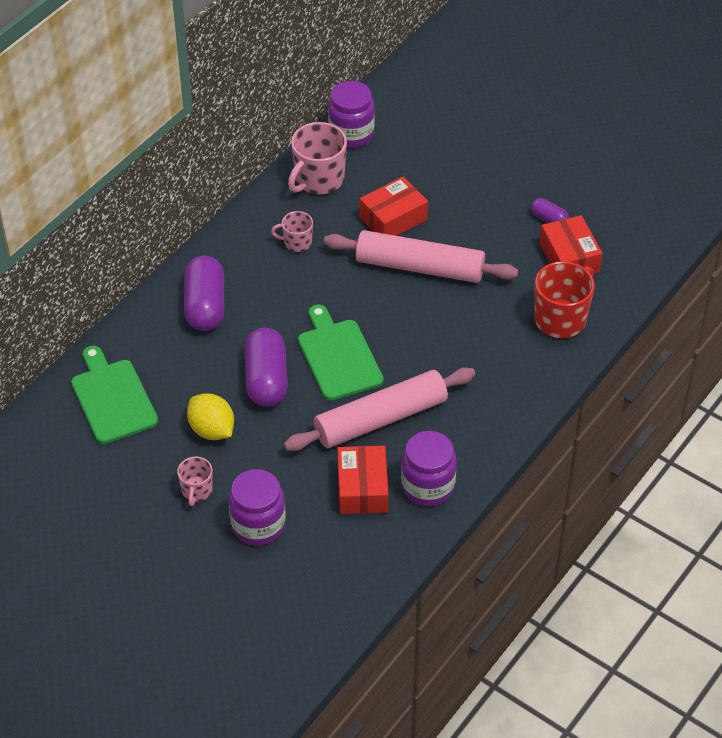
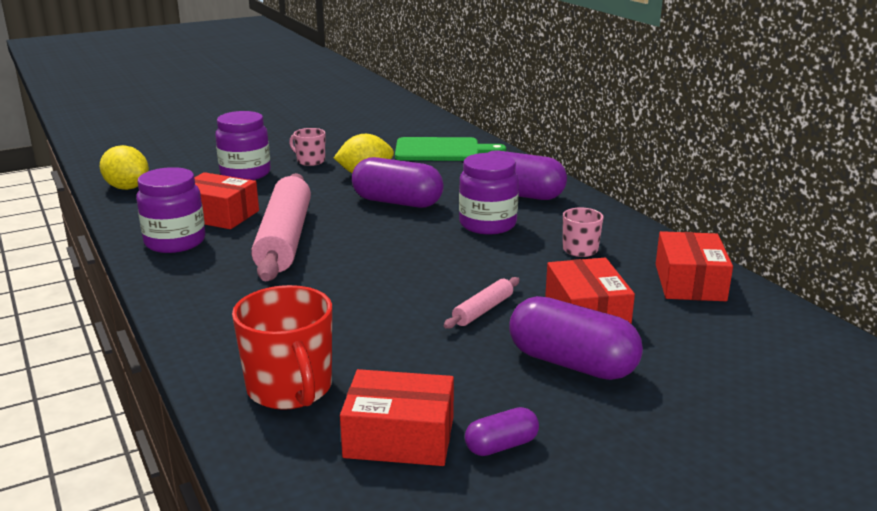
camera: 115 degrees right, 25 degrees down
(318, 180) = (689, 282): pink mug -> red box
(338, 356) = (390, 237): green cutting board -> none
(344, 599) = (127, 188): none -> yellow lemon
(351, 134) = (783, 323): purple jar -> purple jar (487, 224)
(419, 267) = (483, 310): pink rolling pin -> pink rolling pin, size x0.44
(456, 212) = (572, 363): none -> purple capsule

